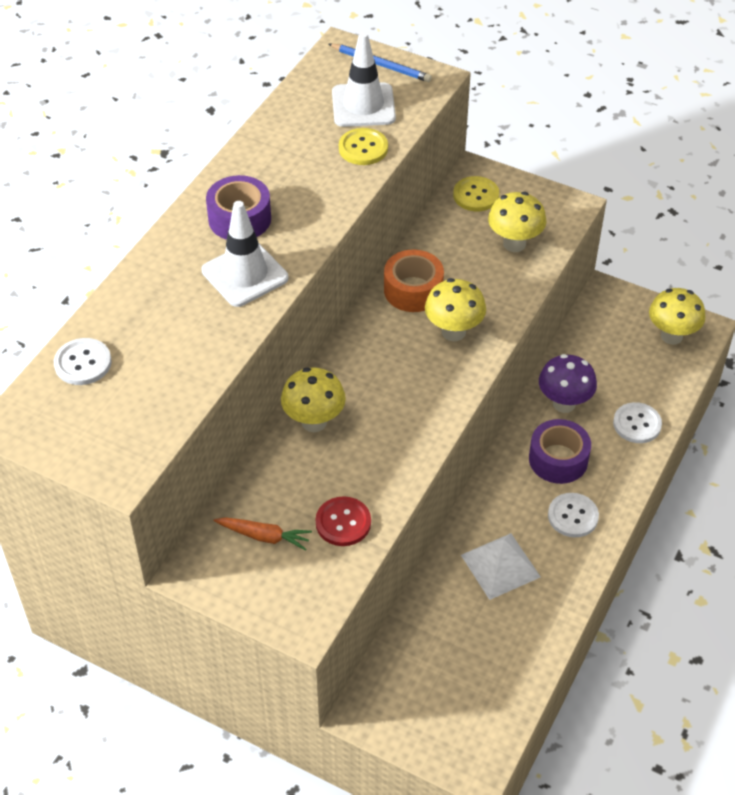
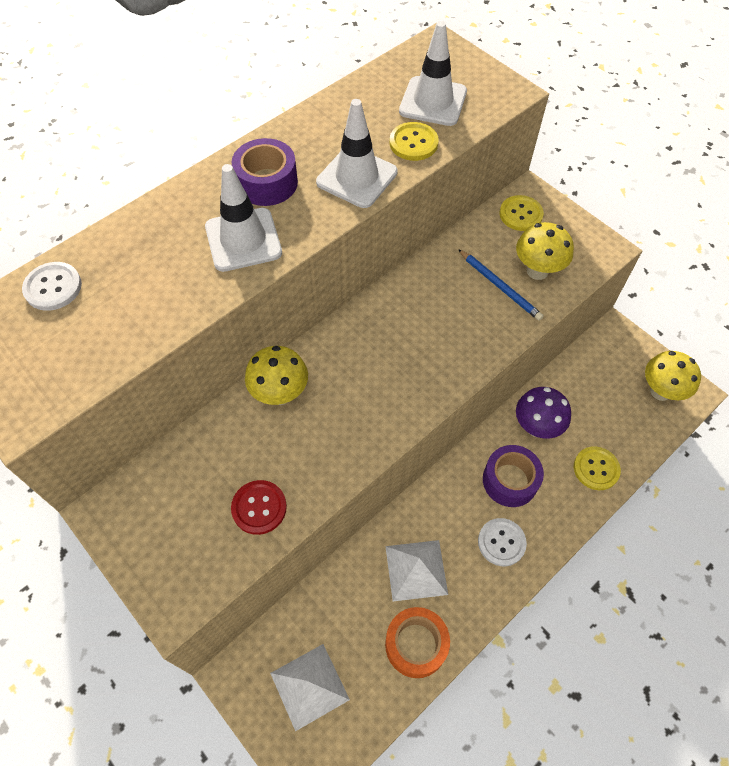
camera: 20 degrees right, 10 degrees up
(264, 536) = (183, 497): orange carrot -> none
(324, 192) = (357, 177): none -> white traffic cone
(381, 65) = (467, 67): blue pencil -> blue pencil (500, 286)
(413, 290) = (425, 290): orange tape -> orange tape (416, 645)
(441, 696) = (309, 686): none -> white pyramid
(453, 332) = (445, 342): yellow mushroom -> none
(637, 424) = (596, 469): white button -> yellow button

